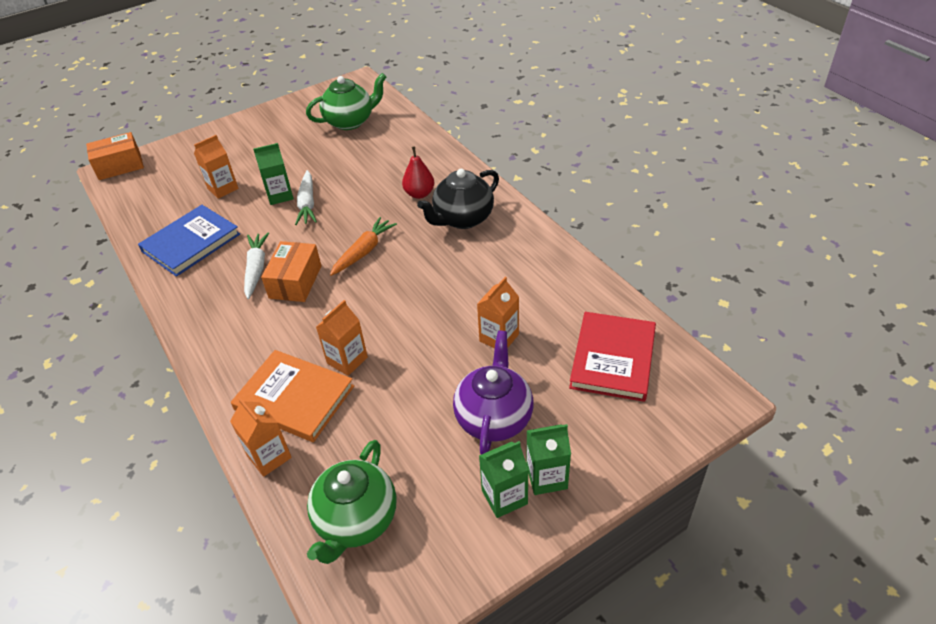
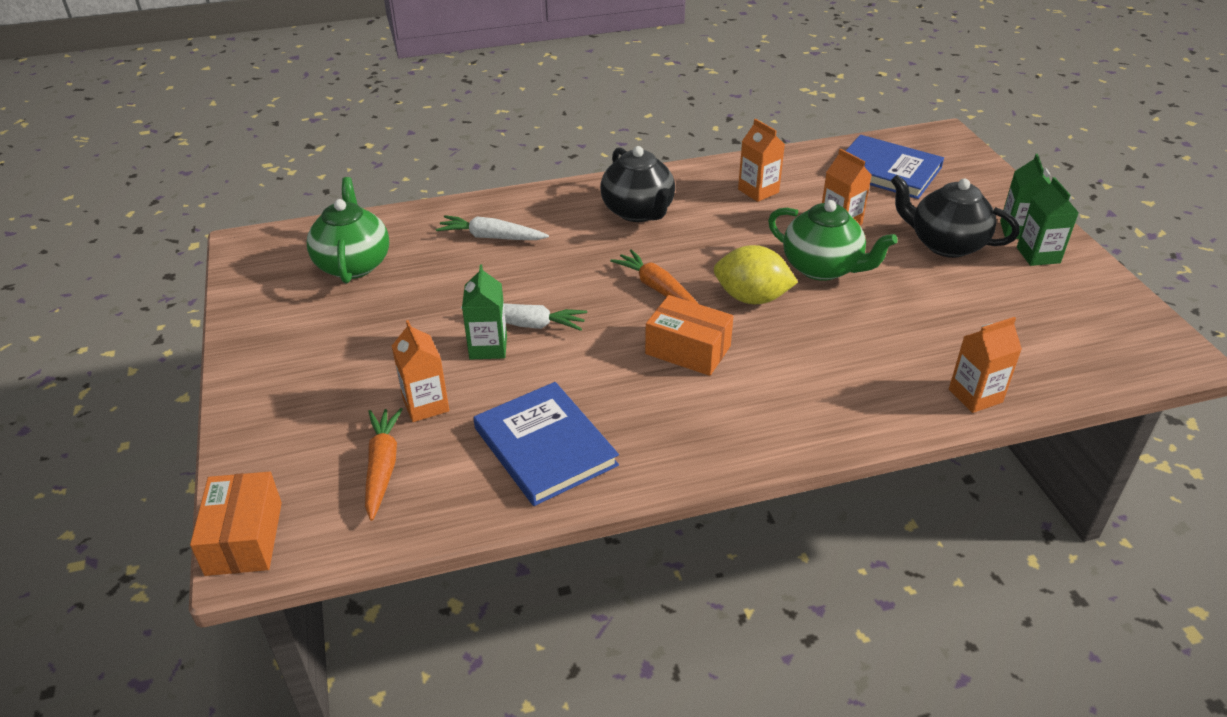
camera: 75 degrees left, 5 degrees down
(170, 190) = (382, 467): none -> orange carrot
(256, 269) = (644, 382): white carrot -> white carrot (492, 237)
(294, 398) = (891, 369): orange book -> none
(347, 360) = (842, 324): orange carton -> orange carton (758, 191)
(356, 520) = (1061, 343): green teapot -> green teapot (822, 268)
(367, 302) = (751, 298): none -> yellow lemon
(419, 194) = (569, 233): red pear -> none
(494, 418) = (945, 244): purple teapot -> black teapot
(613, 358) = (887, 171): red book -> blue book

